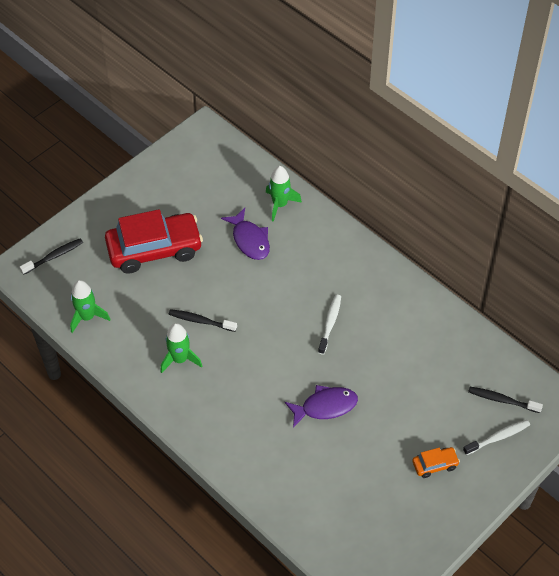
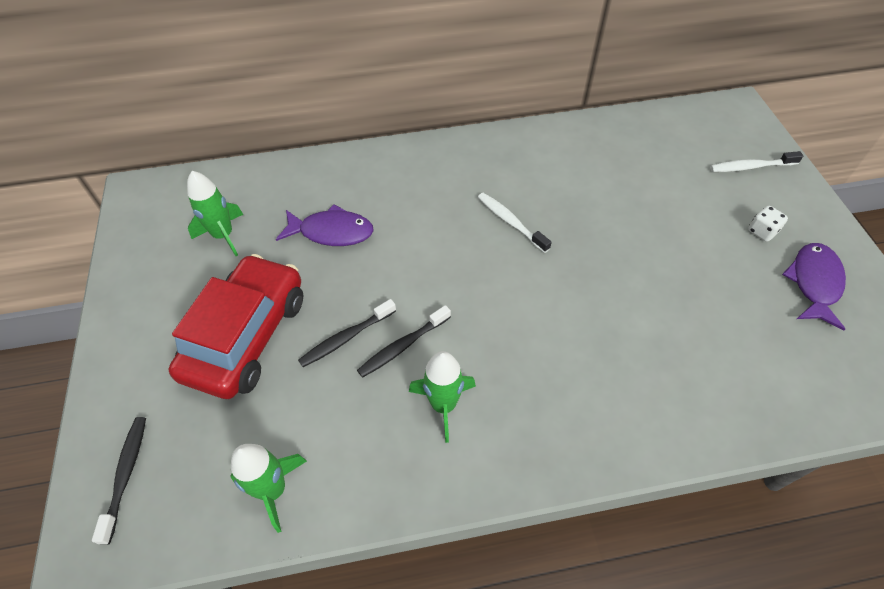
camera: 55 degrees left, 0 degrees up
(280, 204) = (312, 181): green rocket -> green rocket (223, 235)
(325, 406) = (624, 286): purple fish -> purple fish (814, 283)
(435, 465) = (762, 231): orange car -> white dice
(498, 437) = (750, 167): white toothbrush -> white toothbrush turned 105 degrees counterclockwise
(502, 400) = (705, 142): black toothbrush -> black toothbrush (346, 338)

